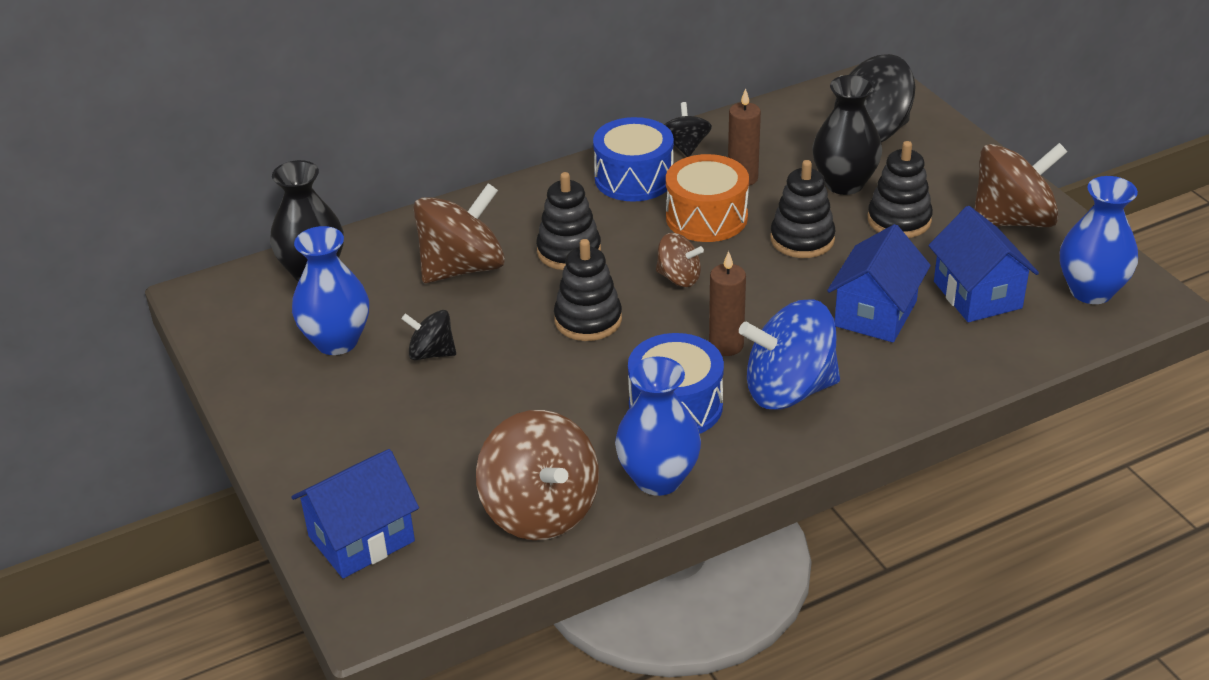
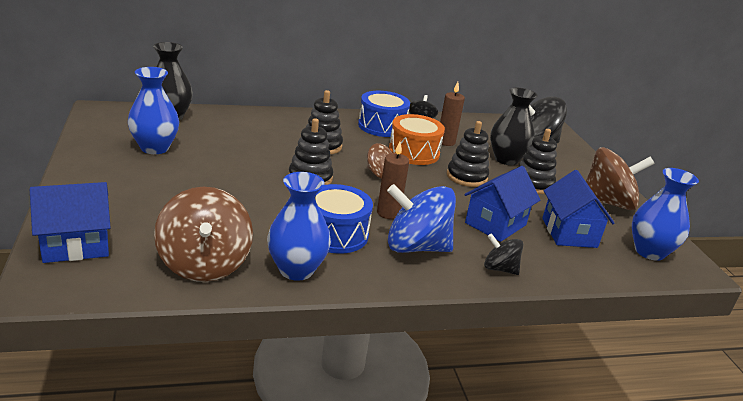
camera: 10 degrees right, 10 degrees down
(431, 353) = (204, 168): black spinning top -> black spinning top (499, 269)
(462, 268) = (254, 137): brown spinning top -> none

